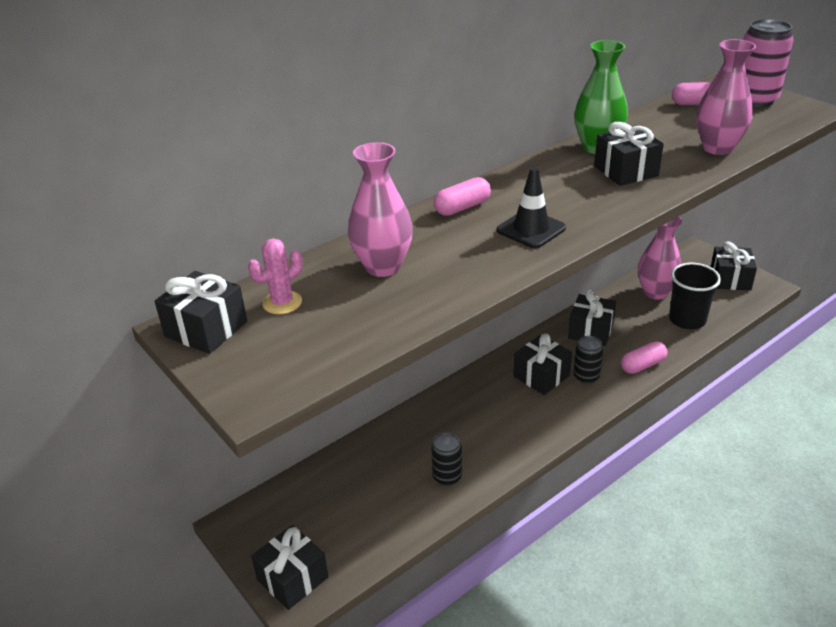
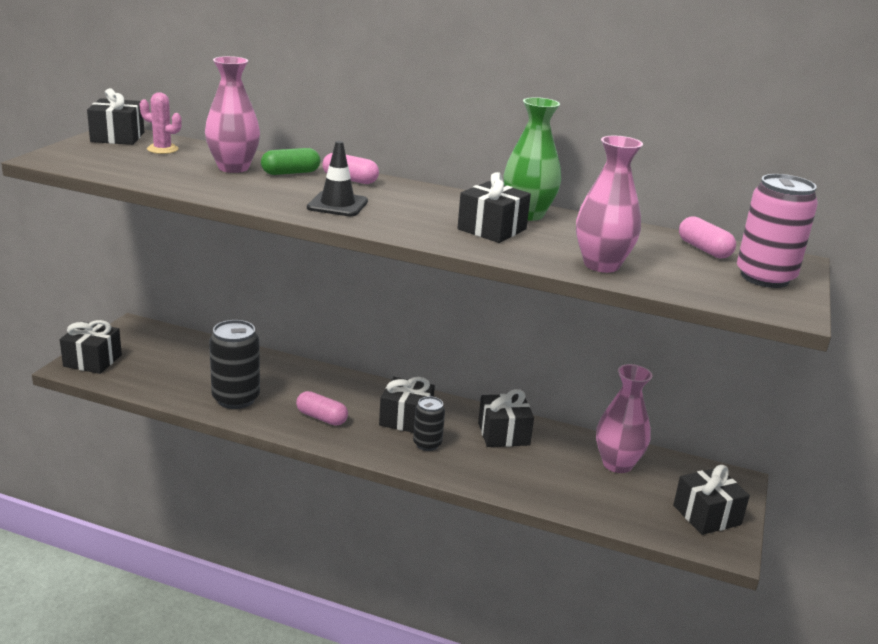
camera: 55 degrees right, 10 degrees down
(421, 235) = (290, 173): none -> green capsule
(447, 476) = (236, 399): black can -> black can, size x1.70
(643, 365) = (476, 476): pink capsule -> pink capsule (321, 418)
(687, 320) = (588, 493): black cup -> none

